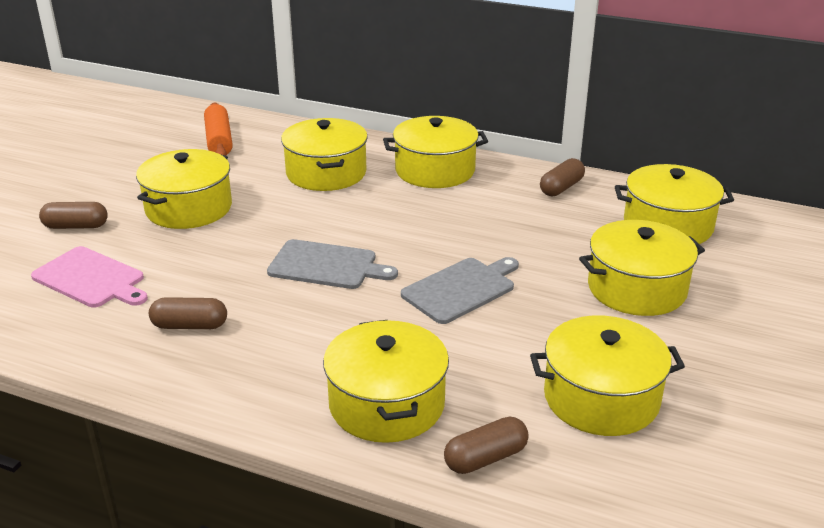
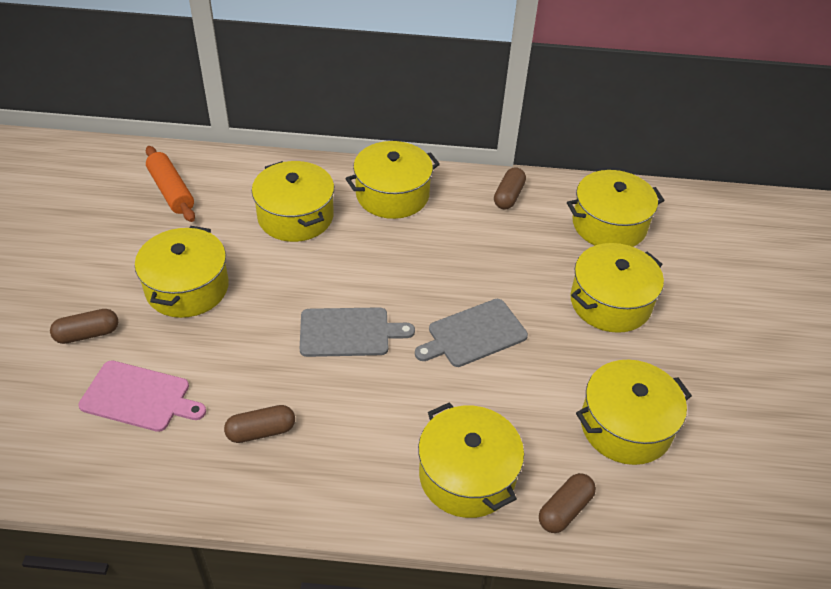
camera: 20 degrees left, 15 degrees up
(461, 289) = (474, 334): grey cutting board -> grey cutting board turned 150 degrees counterclockwise

